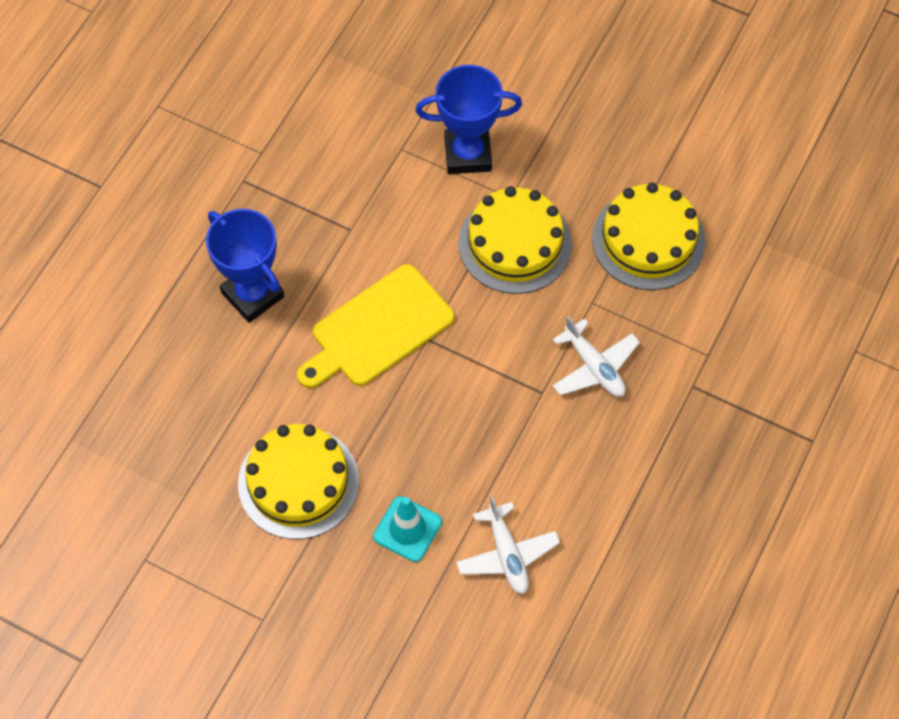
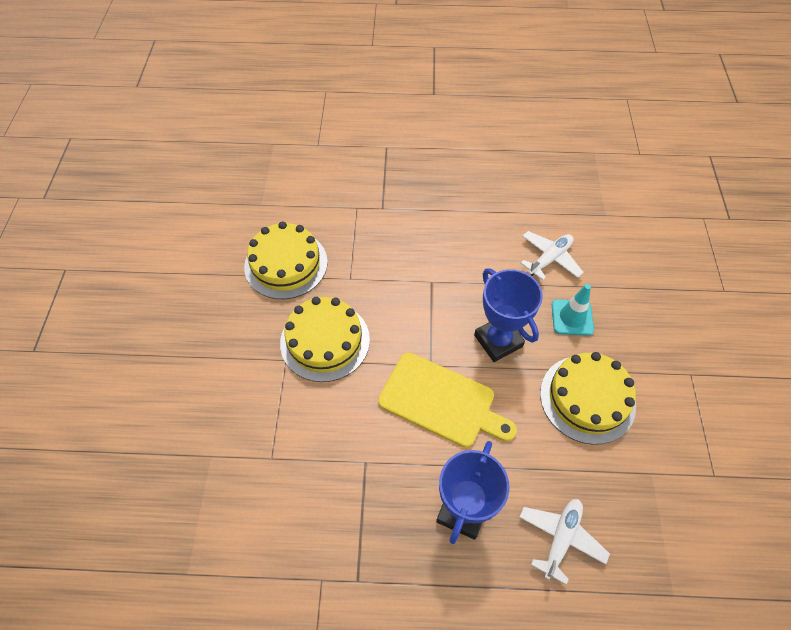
camera: 115 degrees left, 5 degrees down
(468, 154) = (258, 405): blue trophy -> blue trophy (498, 341)
(594, 367) = (397, 260): white plane -> white plane (560, 538)

